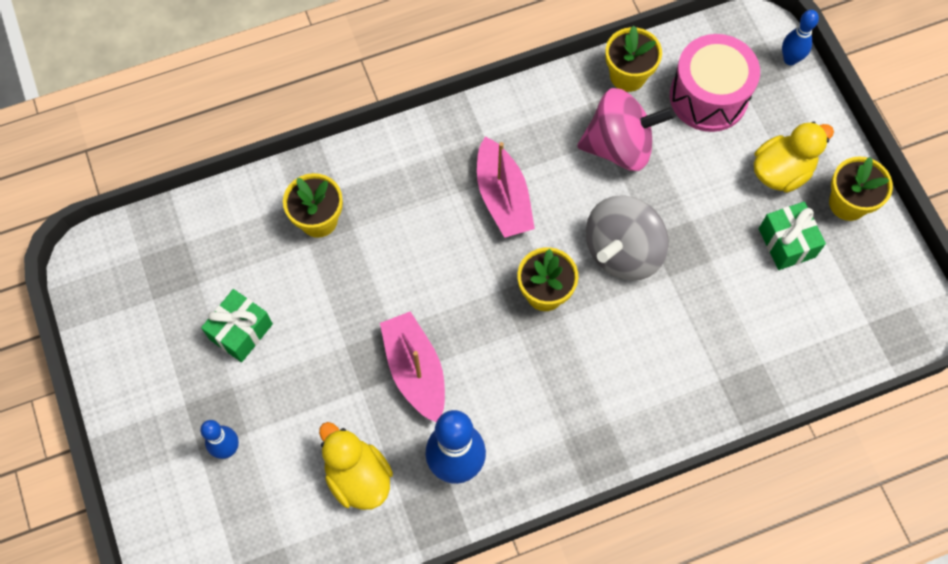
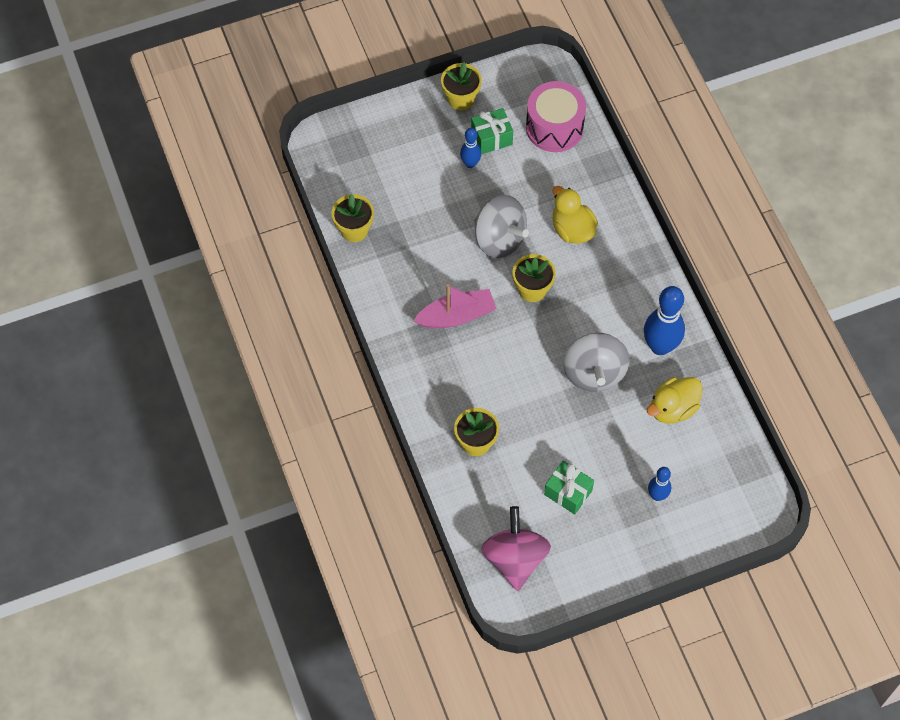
camera: 90 degrees left, 5 degrees down
(415, 371) = (594, 373): pink boat -> grey spinning top
(619, 146) = (414, 238): pink spinning top -> pink spinning top (515, 558)
(708, 97) = (373, 178): pink drum -> pink drum (554, 127)
(781, 171) = (436, 136): yellow duck -> yellow duck (572, 229)
(790, 59) = (343, 124): blue bowling pin -> blue bowling pin (470, 163)

